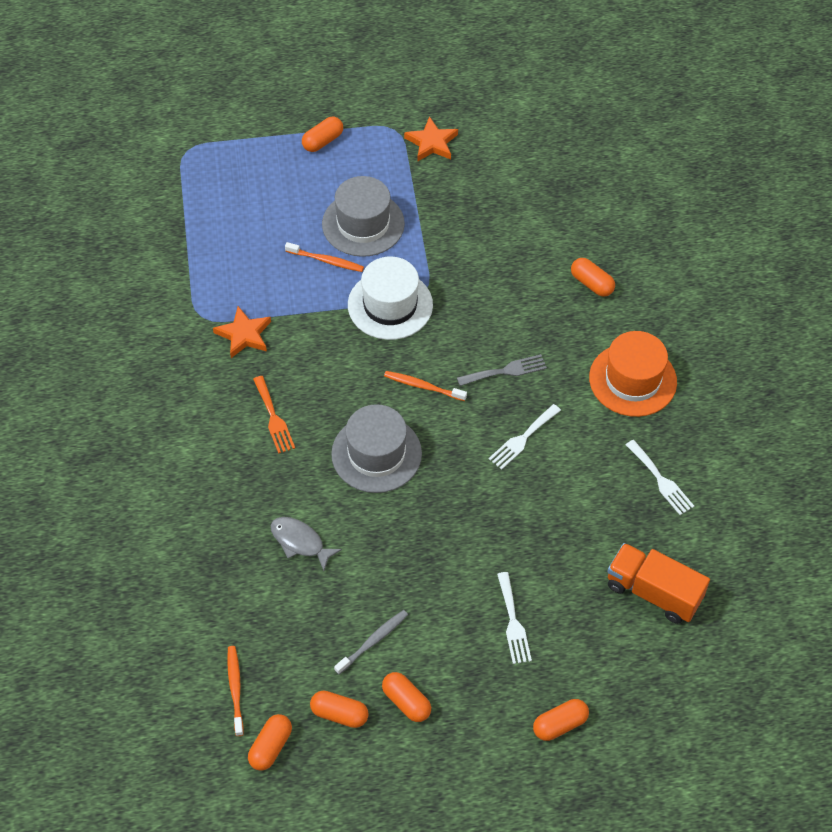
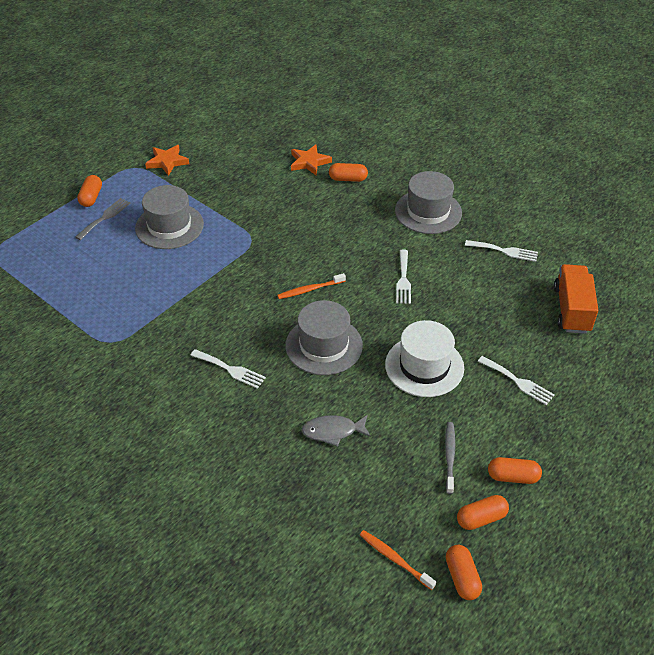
camera: 40 degrees left, 10 degrees down
(244, 334) = (154, 334): orange star -> orange star (309, 162)
(273, 418) = (230, 369): orange fork -> white fork
(326, 261) = (166, 259): orange toothbrush -> none
(390, 305) = (237, 259): white hat -> white hat (424, 366)
(506, 371) = (351, 251): grey fork -> grey fork (105, 217)
(560, 724) = (613, 418): orange capsule -> none
(632, 380) = (428, 212): orange hat -> grey hat
(653, 592) = (572, 310): orange truck -> orange truck turned 105 degrees clockwise

